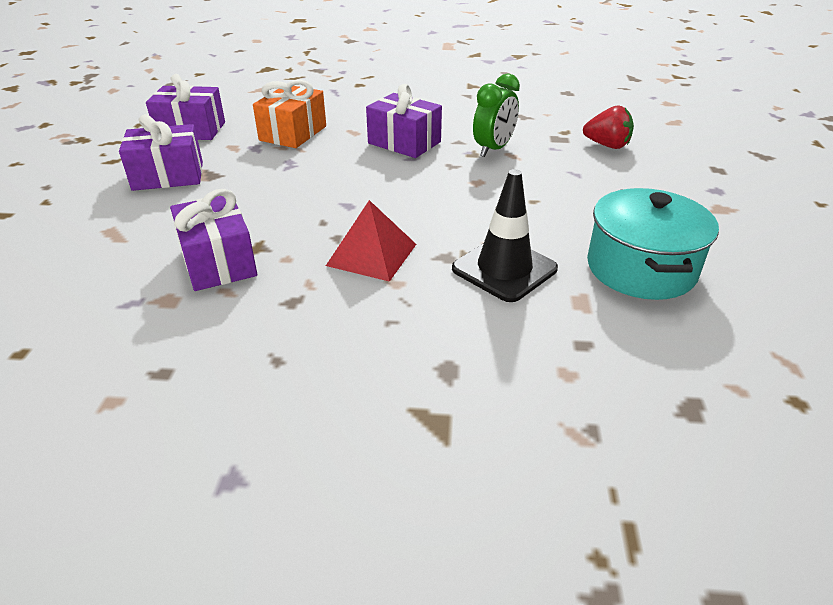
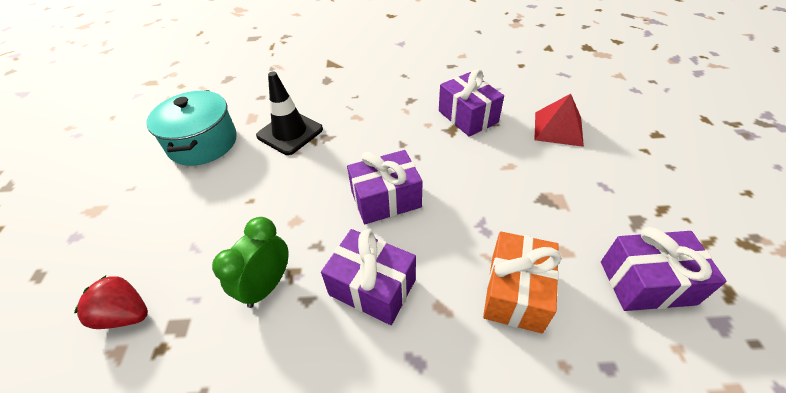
camera: 175 degrees right, 10 degrees up
(168, 176) = (582, 192): purple gift -> purple gift (386, 199)
(371, 254) = (374, 133): red pyramid -> red pyramid (558, 128)

